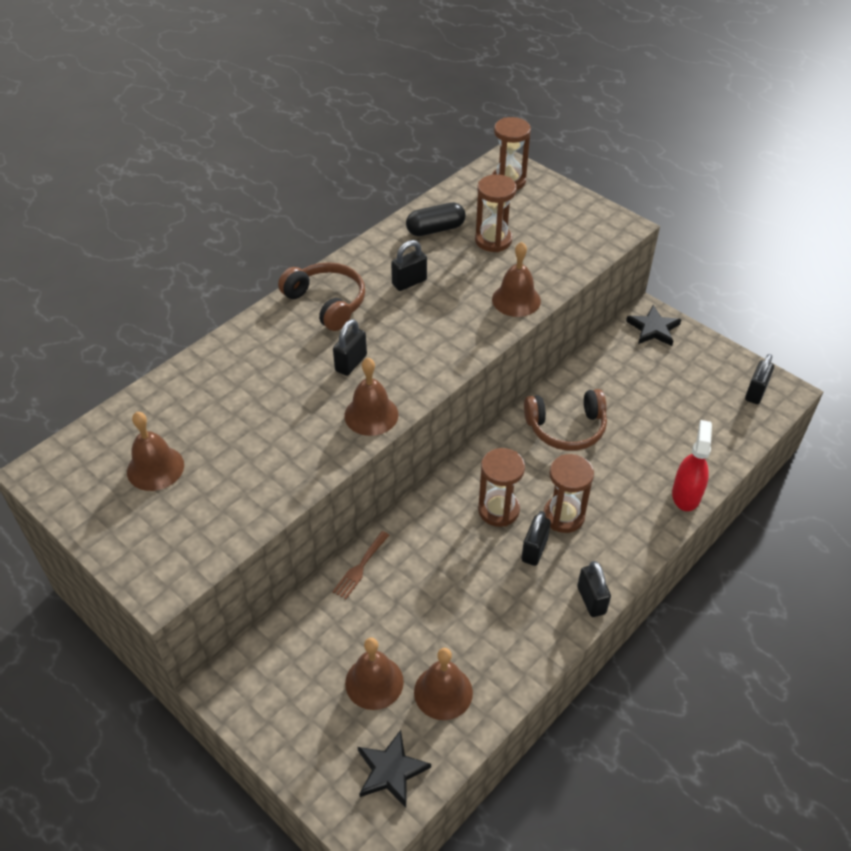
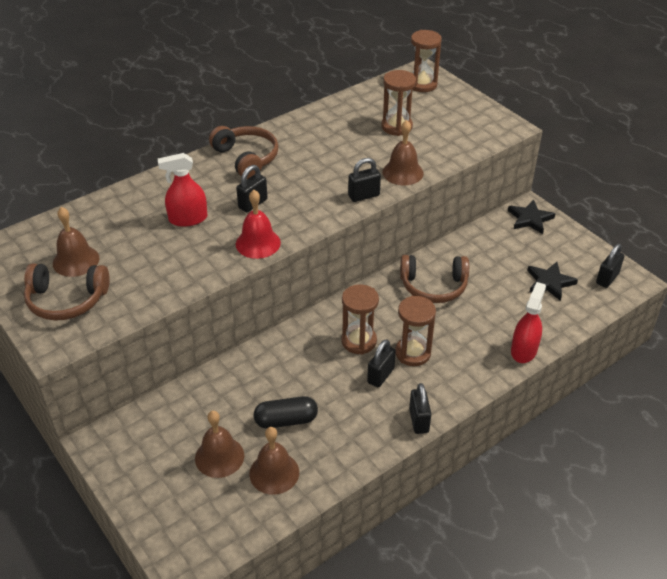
camera: 10 degrees right, 5 degrees down
(159, 523) = (66, 300): none -> brown headphones
(278, 393) = (188, 219): none -> red spray bottle
(360, 567) = (232, 369): brown fork -> none
(371, 415) = (258, 243): brown bell -> red bell
(391, 770) = (214, 525): black star -> black star (549, 282)
(409, 282) = (318, 150): black padlock -> black padlock (364, 196)
(435, 229) = (351, 114): black capsule -> black capsule (286, 420)

